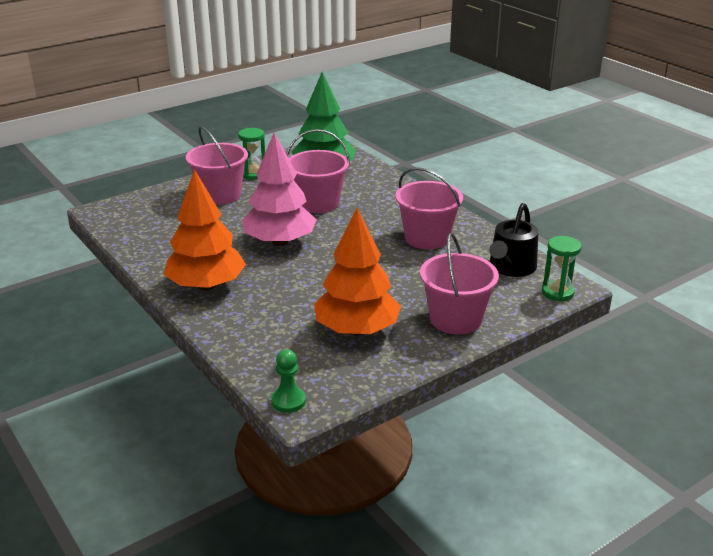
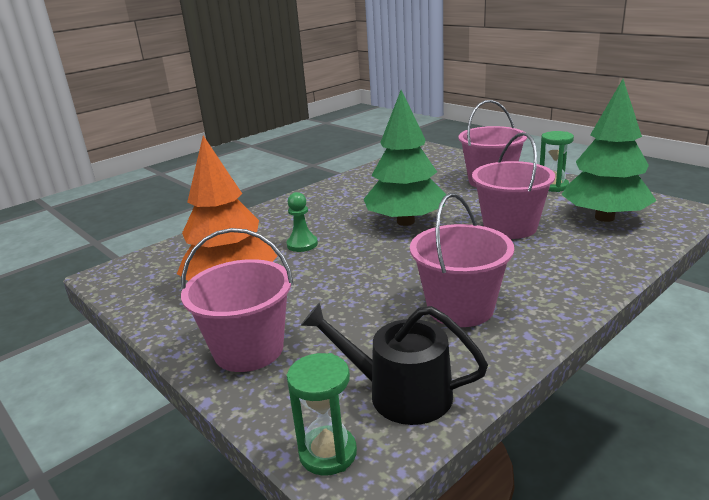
camera: 85 degrees right, 5 degrees down
(206, 286) = (312, 206): orange tree -> none
(279, 242) = (405, 222): pink tree -> green tree
(288, 401) = (122, 268): green pawn -> green pawn (302, 244)

